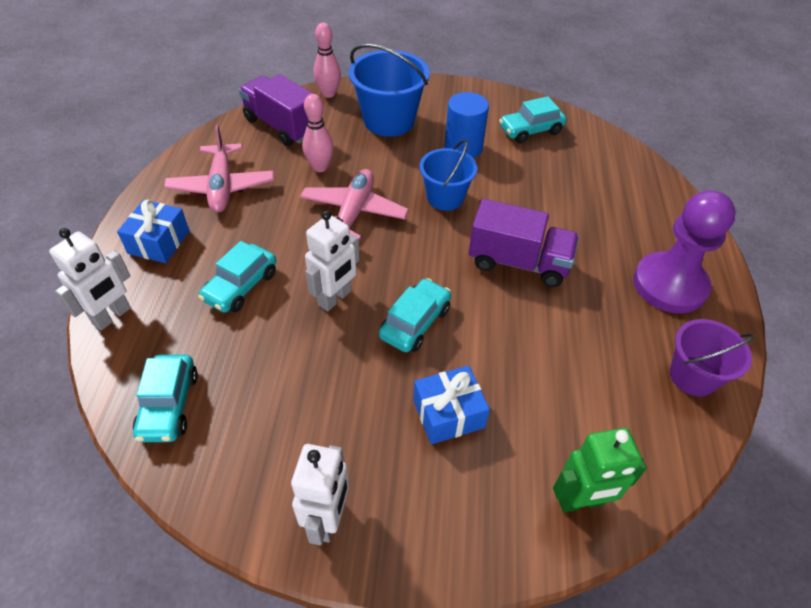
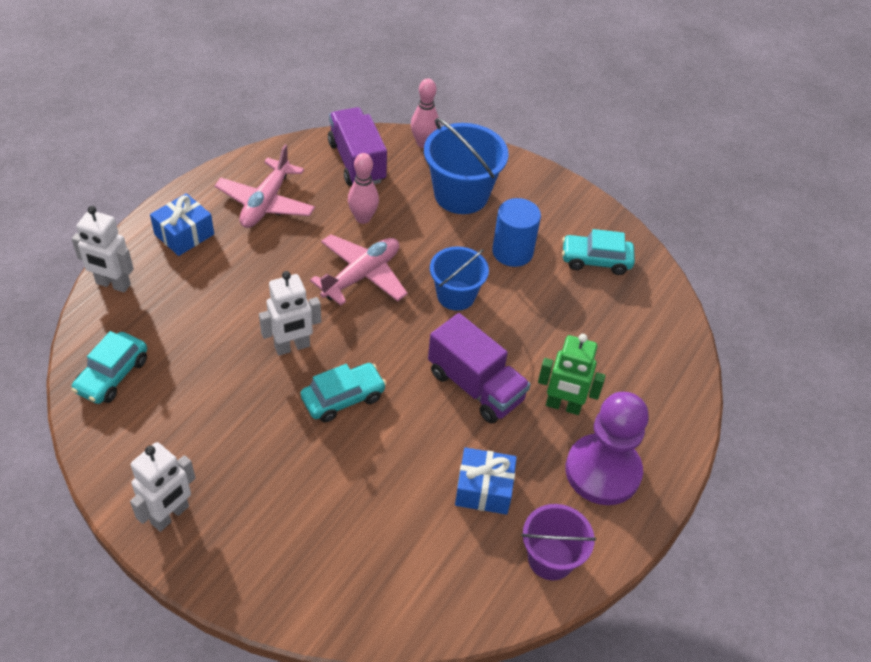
camera: 25 degrees right, 0 degrees up
(112, 316) = (113, 284): white robot -> white robot turned 45 degrees clockwise
(241, 286) = (224, 302): turquoise car -> none
(448, 414) = (315, 485): blue gift -> blue gift (484, 489)
(580, 501) = (367, 602): green robot -> green robot (563, 406)

